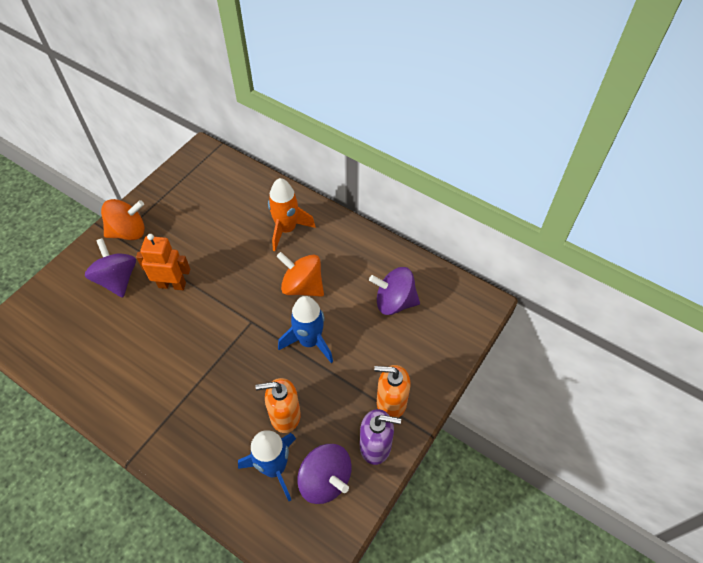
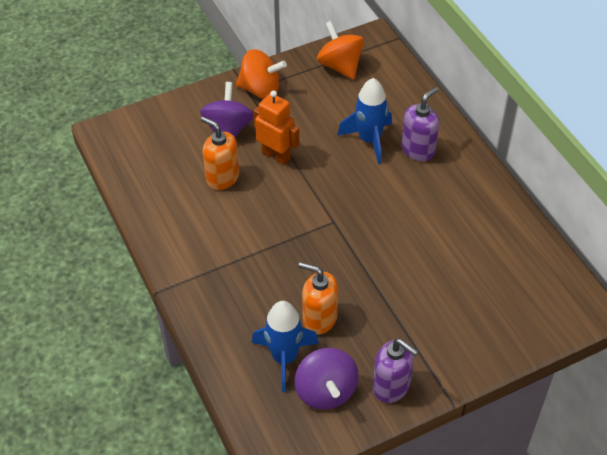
camera: 30 degrees right, 5 degrees down
(287, 229) = (418, 150): orange rocket -> purple soap dispenser
(302, 286) = (403, 210): orange spinning top -> orange spinning top (340, 66)
(309, 341) = (381, 264): blue rocket -> blue rocket (369, 140)
(391, 402) = (430, 356): orange soap dispenser -> orange soap dispenser (222, 177)
(394, 302) = (490, 266): purple spinning top -> none

